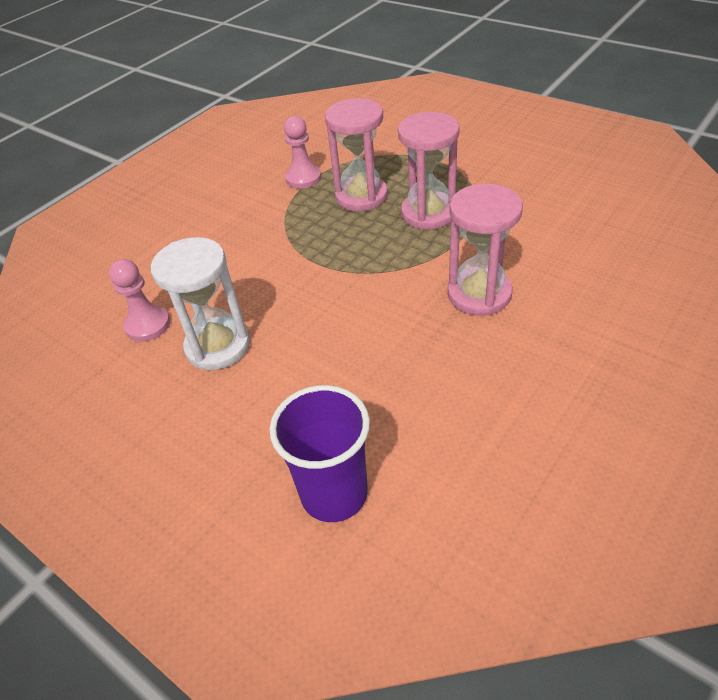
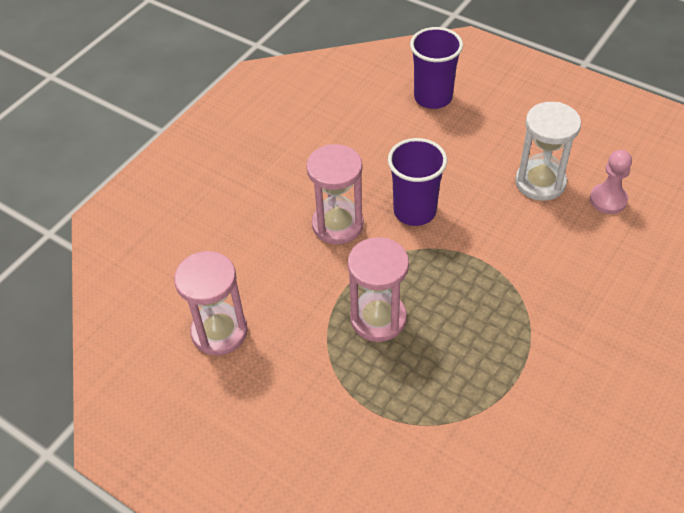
camera: 175 degrees right, 5 degrees up
(303, 178) = (525, 383): pink pawn -> none
(361, 196) = (451, 347): pink hourglass -> pink hourglass (219, 332)
(383, 310) = (414, 211): none -> purple cup

